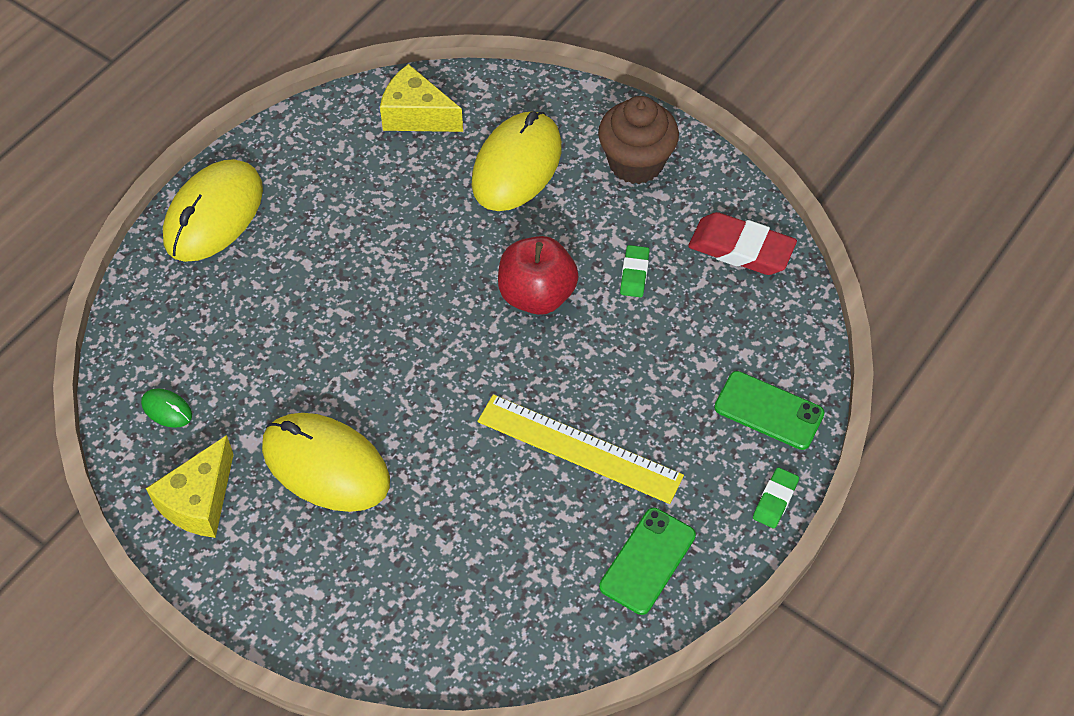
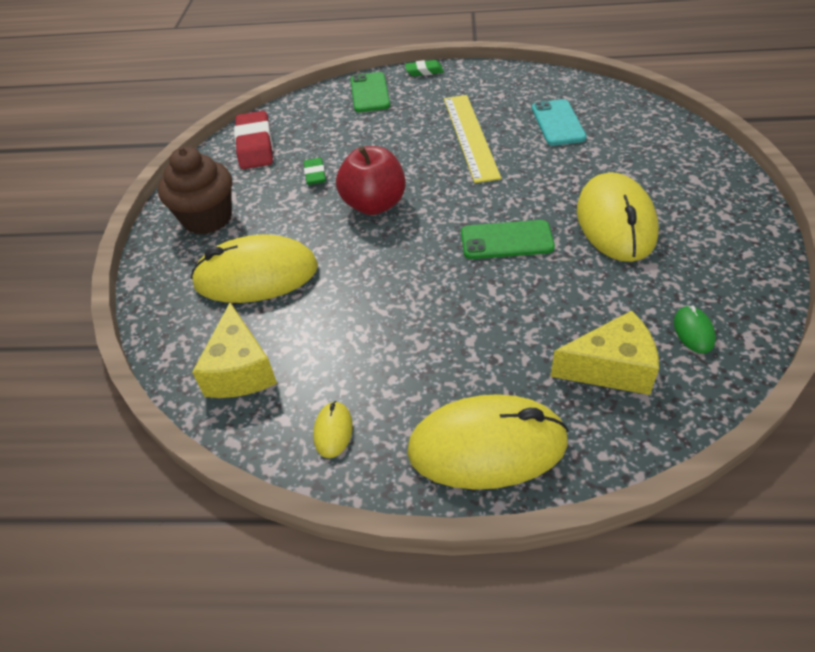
camera: 120 degrees left, 10 degrees down
(199, 501) = (724, 263): yellow cheese -> yellow cheese (611, 368)
(309, 142) = (333, 431): none -> yellow mouse
(526, 552) = (557, 123): none -> turquoise phone
(634, 274) = (315, 175): green eraser -> green eraser turned 75 degrees counterclockwise
(647, 561) = (508, 88): green phone -> green phone (506, 240)

